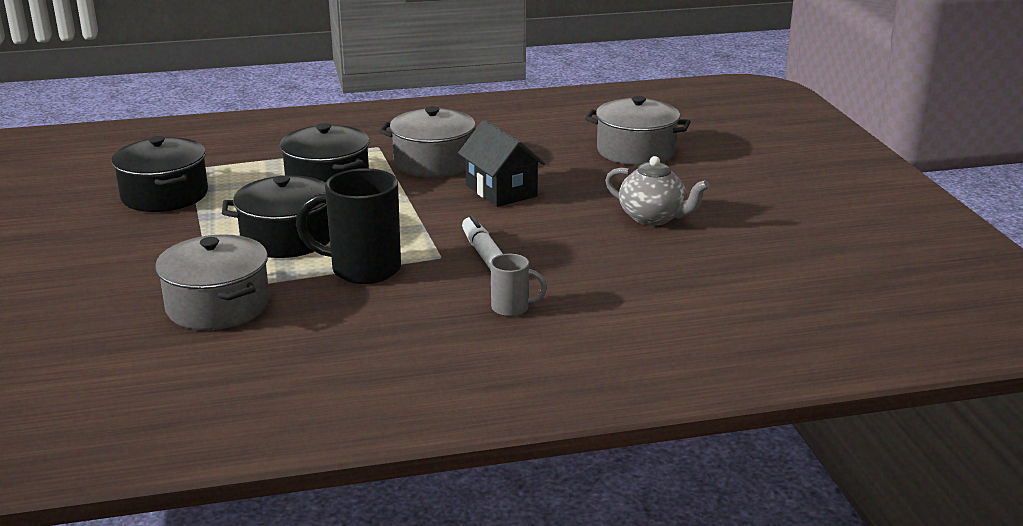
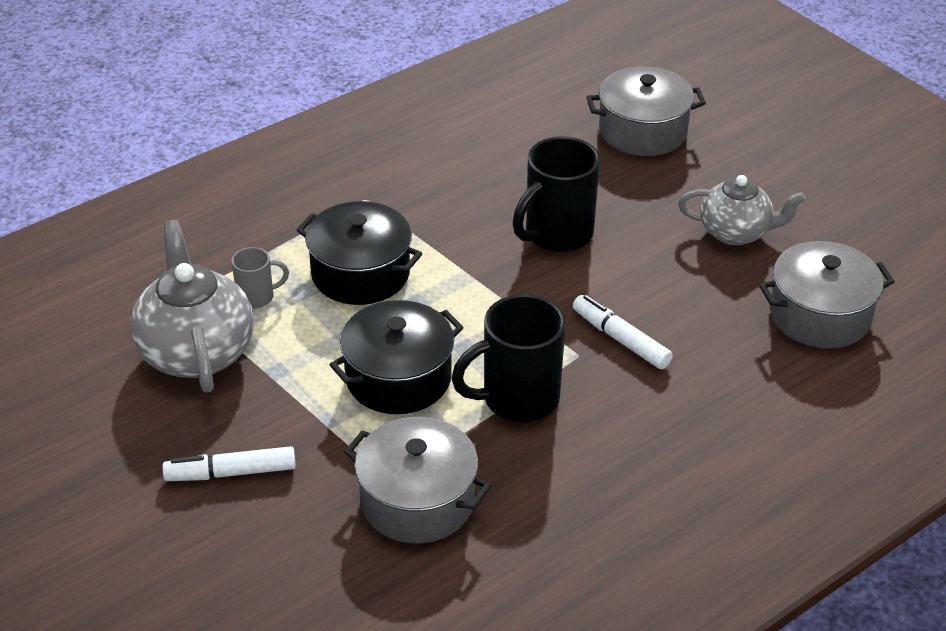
camera: 25 degrees left, 15 degrees up
(107, 259) = (231, 473): none -> white marker
(165, 195) = (196, 352): black pot -> grey teapot
(434, 162) = (449, 209): grey pot -> grey pot (820, 315)
(501, 191) = (557, 235): black house -> black mug
(512, 308) = (705, 406): grey mug -> grey mug (257, 297)

